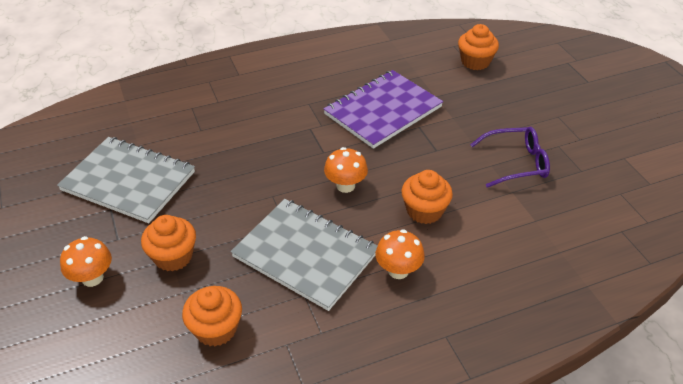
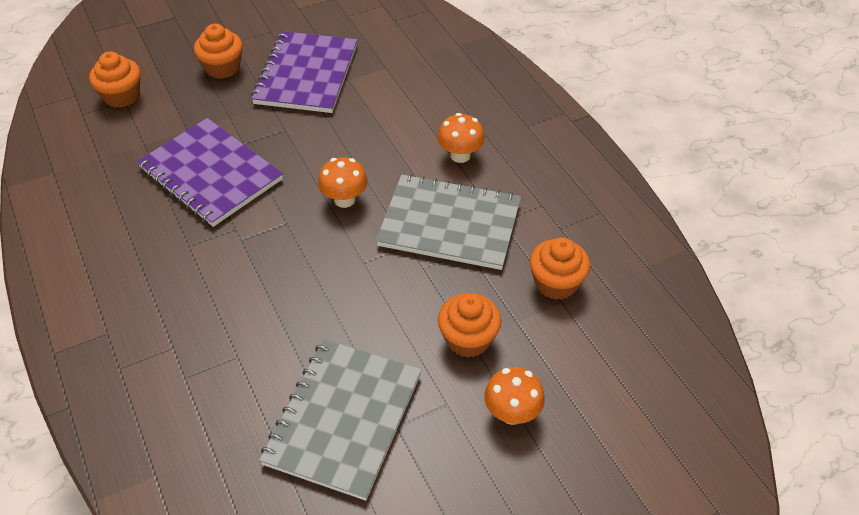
camera: 95 degrees left, 5 degrees up
(305, 255) = (449, 224): grey notebook -> grey notebook turned 75 degrees clockwise
(424, 211) = (379, 138): orange cupcake -> orange cupcake (222, 68)
(515, 163) = (306, 74): purple glasses -> purple notebook

